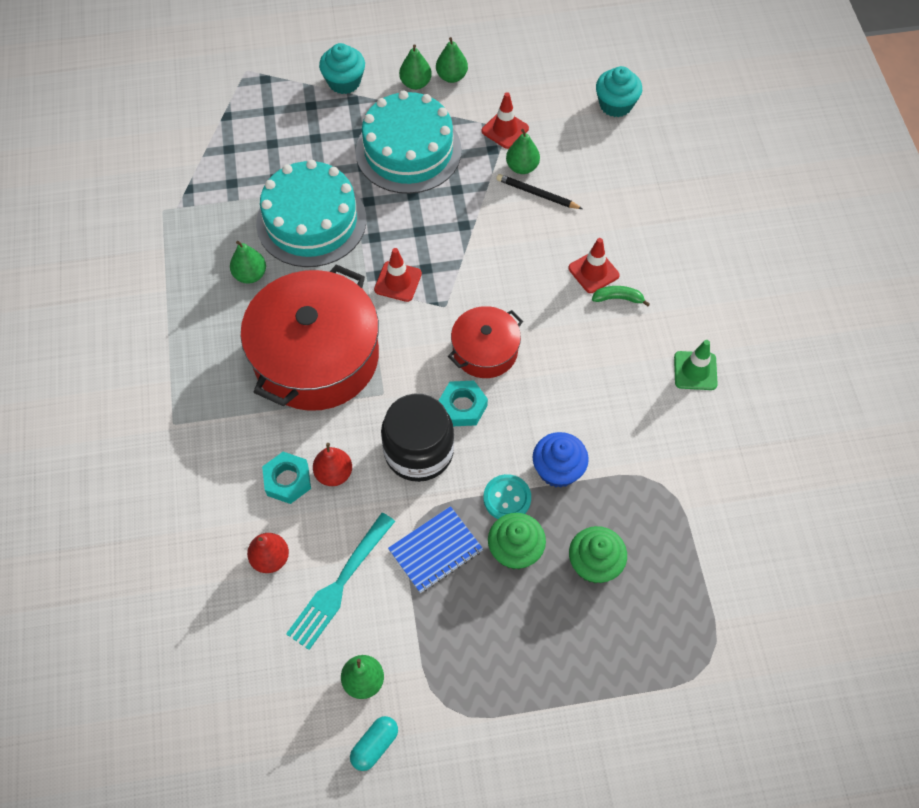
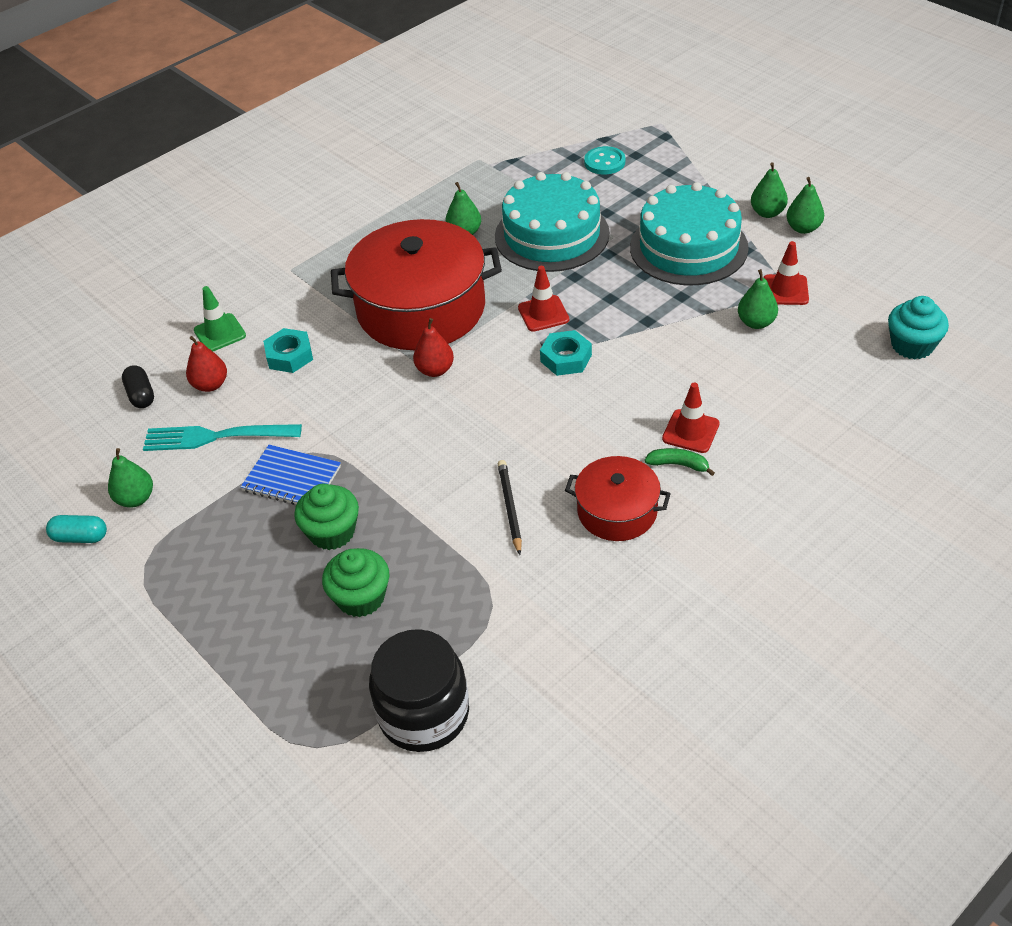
camera: 60 degrees right, 15 degrees down
(234, 621) = (141, 395): none -> black capsule
(334, 474) = (317, 378): red pear -> red pear (435, 370)
(344, 82) = (716, 175): turquoise cupcake -> none
(419, 451) = (382, 417): black jar -> black jar (424, 713)
(462, 406) = (452, 420): turquoise nut -> turquoise nut (566, 358)
(485, 350) = (525, 404): red pot -> red pot (617, 511)
(507, 498) = (382, 499): turquoise button -> turquoise button (604, 162)
(537, 194) = (737, 348): black pencil -> black pencil (510, 507)
(558, 470) = (442, 519): blue cupcake -> none
(618, 298) = (678, 465): green banana -> green banana turned 45 degrees counterclockwise
(695, 371) = (652, 567): green traffic cone -> green traffic cone (220, 333)

